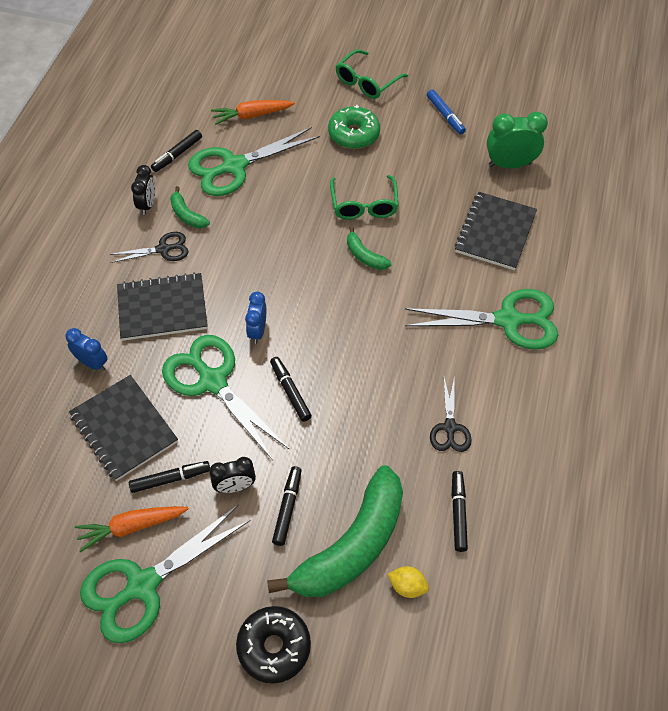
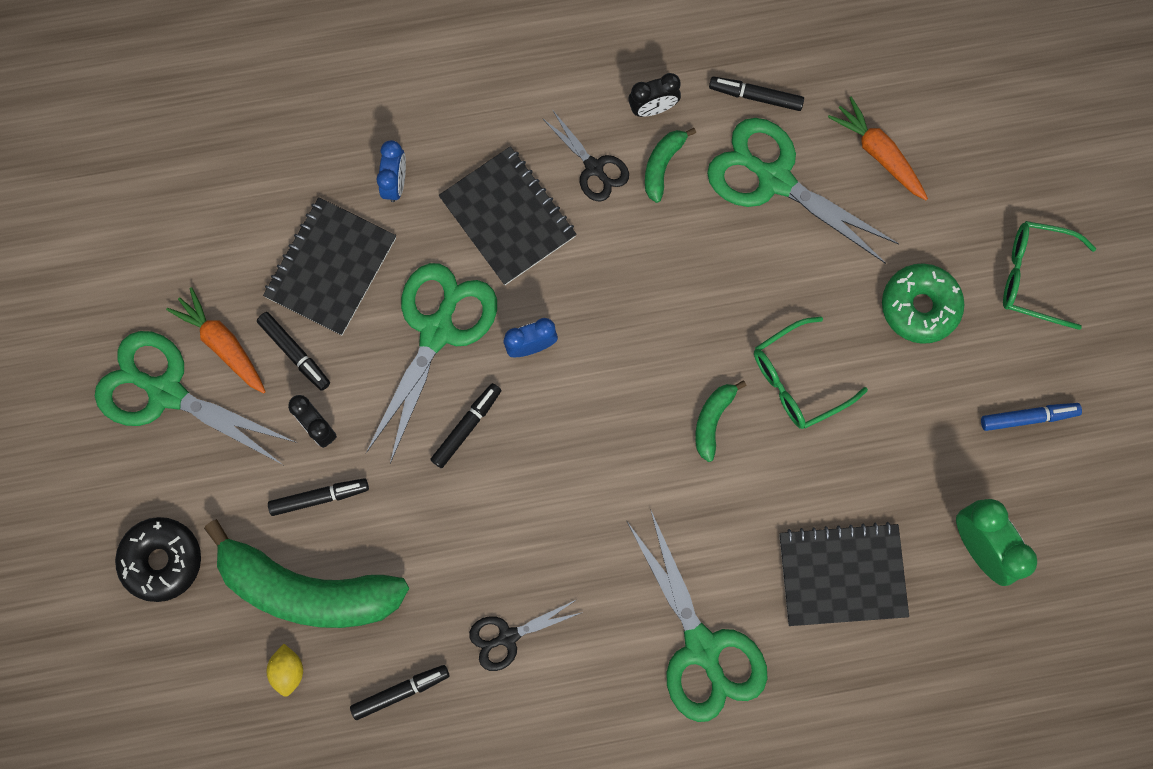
camera: 65 degrees right, 20 degrees up
(445, 115) = (1028, 417): blue marker -> blue marker turned 135 degrees counterclockwise

